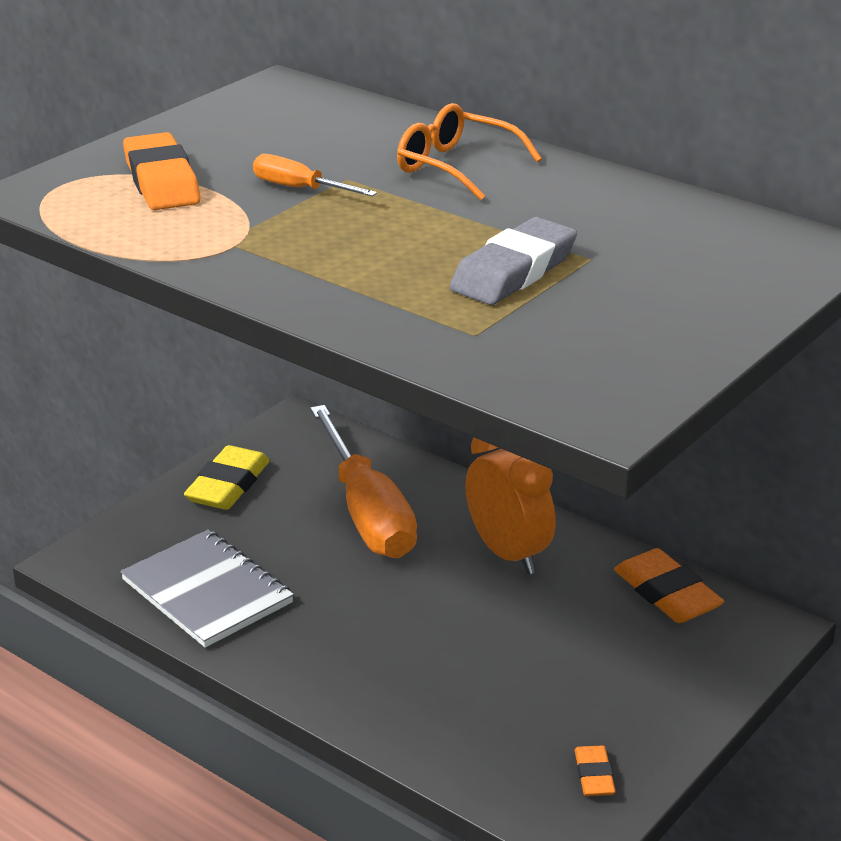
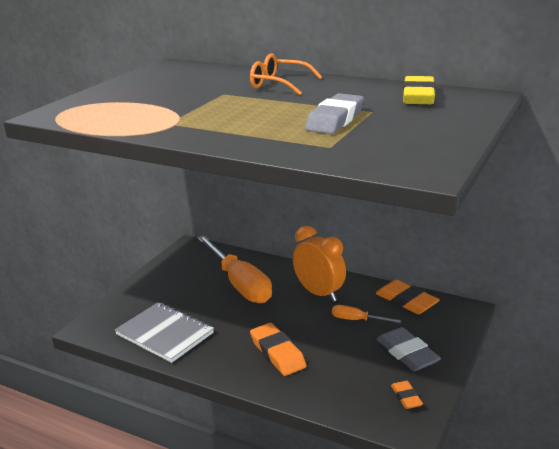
camera: 10 degrees left, 5 degrees down
(161, 181) = (122, 103): orange eraser -> orange eraser (277, 353)
(228, 485) = (162, 280): yellow eraser -> yellow eraser (418, 96)
(300, 189) = (200, 99): orange screwdriver -> orange screwdriver (357, 320)
(628, 695) = (407, 353): none -> grey eraser

